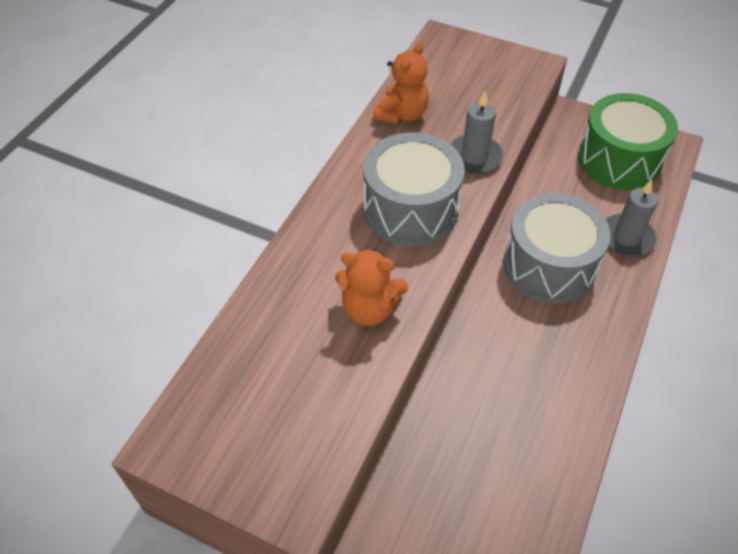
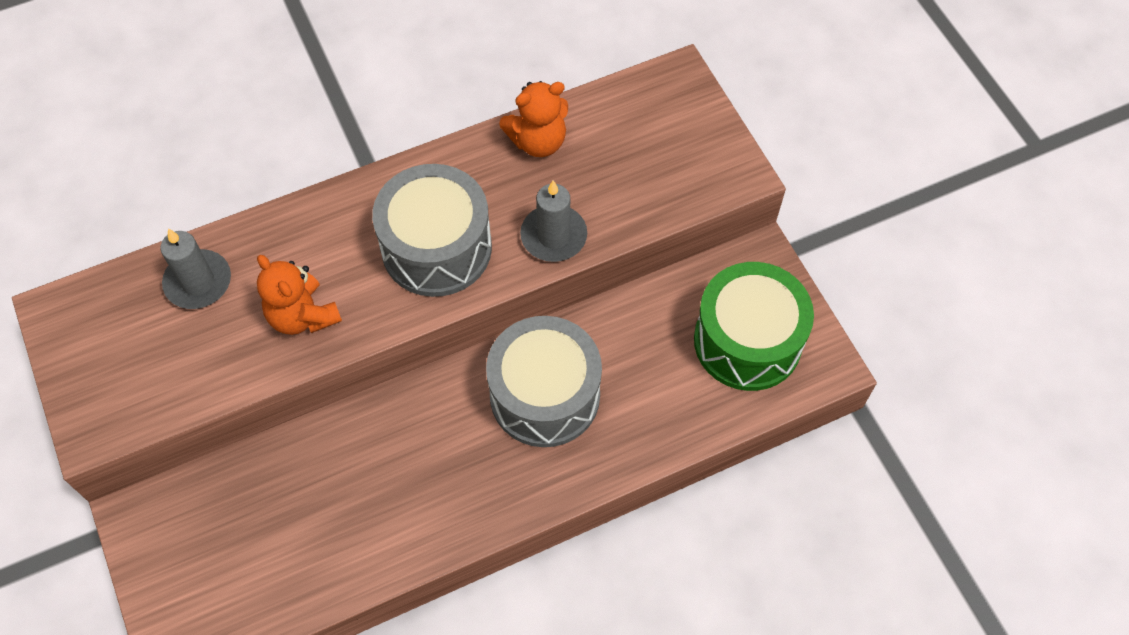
camera: 40 degrees right, 10 degrees up
(626, 237) = (652, 425): grey candle -> grey candle (198, 282)

